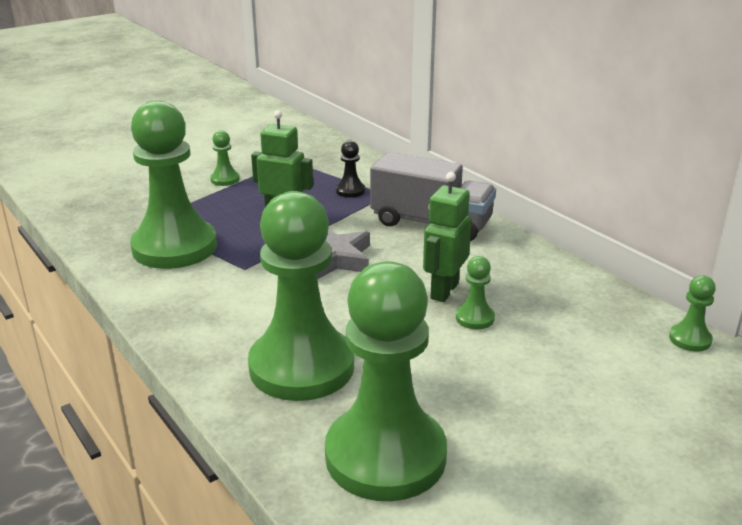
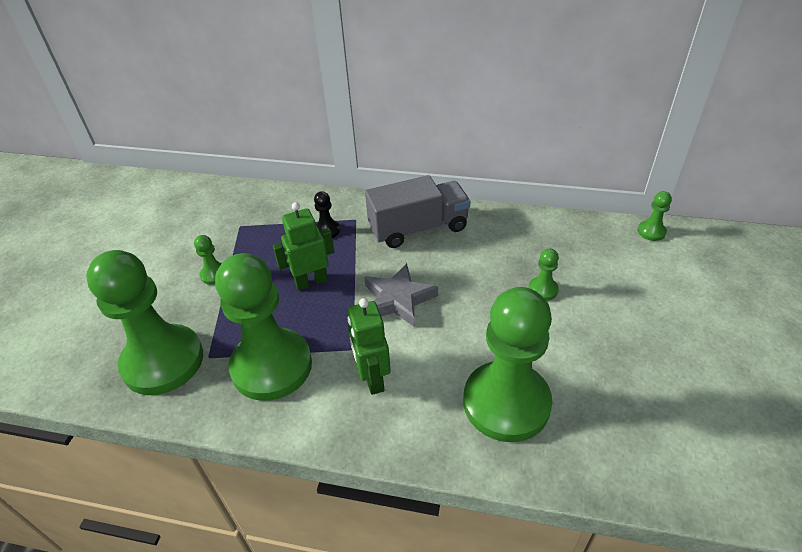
camera: 40 degrees left, 15 degrees up
(385, 456) = (636, 429): green pawn -> green pawn (163, 361)
(444, 291) = (499, 280): green robot -> green robot (372, 378)

